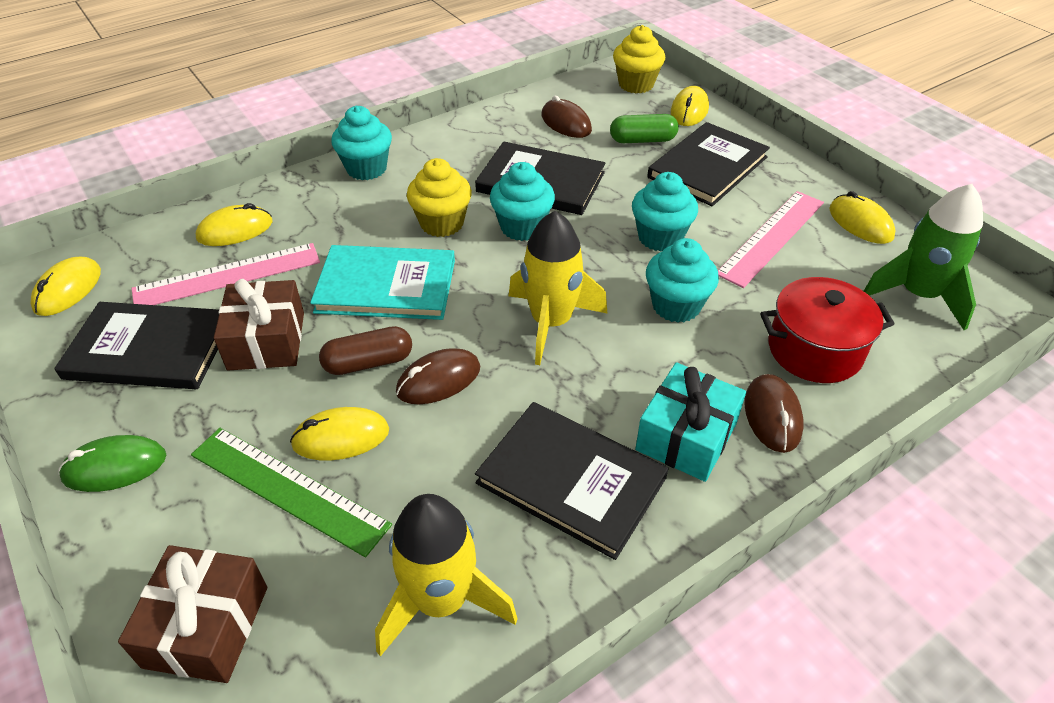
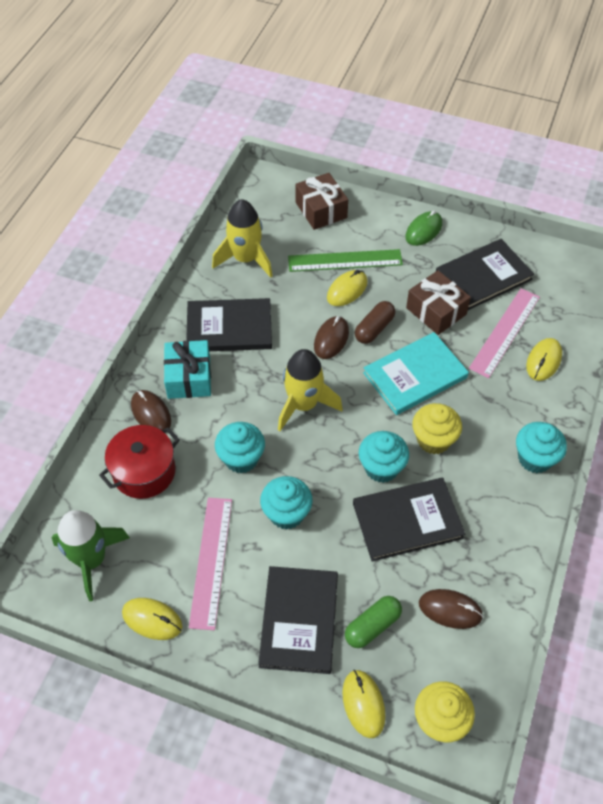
camera: 145 degrees right, 10 degrees up
(68, 290) = (568, 279): yellow mouse -> none

